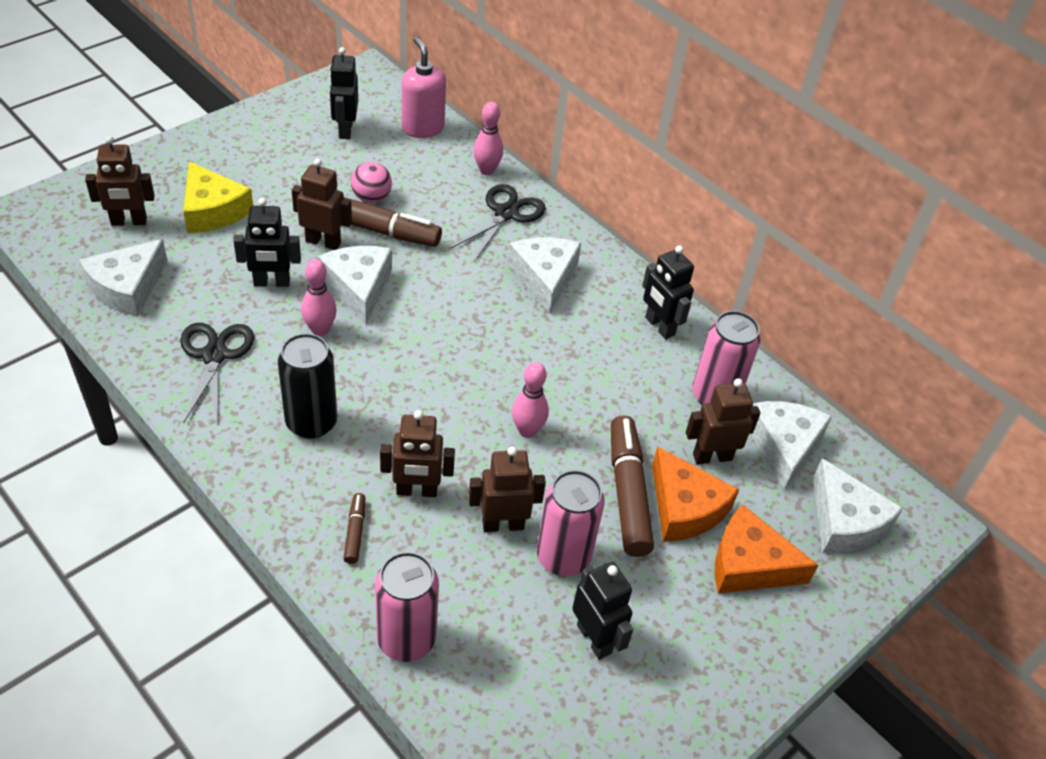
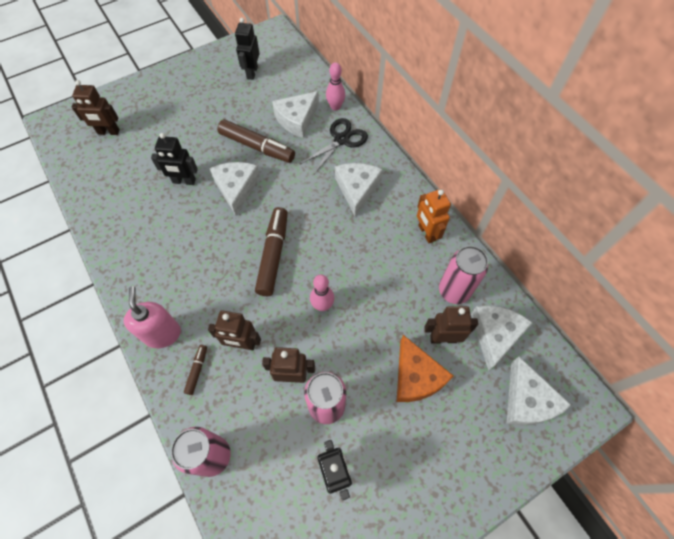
camera: 15 degrees right, 15 degrees up
(127, 287) = (97, 179): white cheese -> white cheese (297, 119)
(213, 210) = (159, 127): yellow cheese -> none
(215, 355) = (139, 232): black scissors -> none
(311, 422) = (187, 286): black can -> none
(320, 330) = (206, 218): pink bowling pin -> none
(323, 242) = (221, 154): brown robot -> none
(371, 198) = (258, 123): pink ball -> none
(422, 128) = (301, 73): pink soap dispenser -> pink soap dispenser (162, 334)
(627, 492) = (379, 360): brown marker -> brown marker (273, 255)
(659, 326) = (426, 233): black robot -> orange robot
(749, 564) = (452, 427): orange cheese -> none

